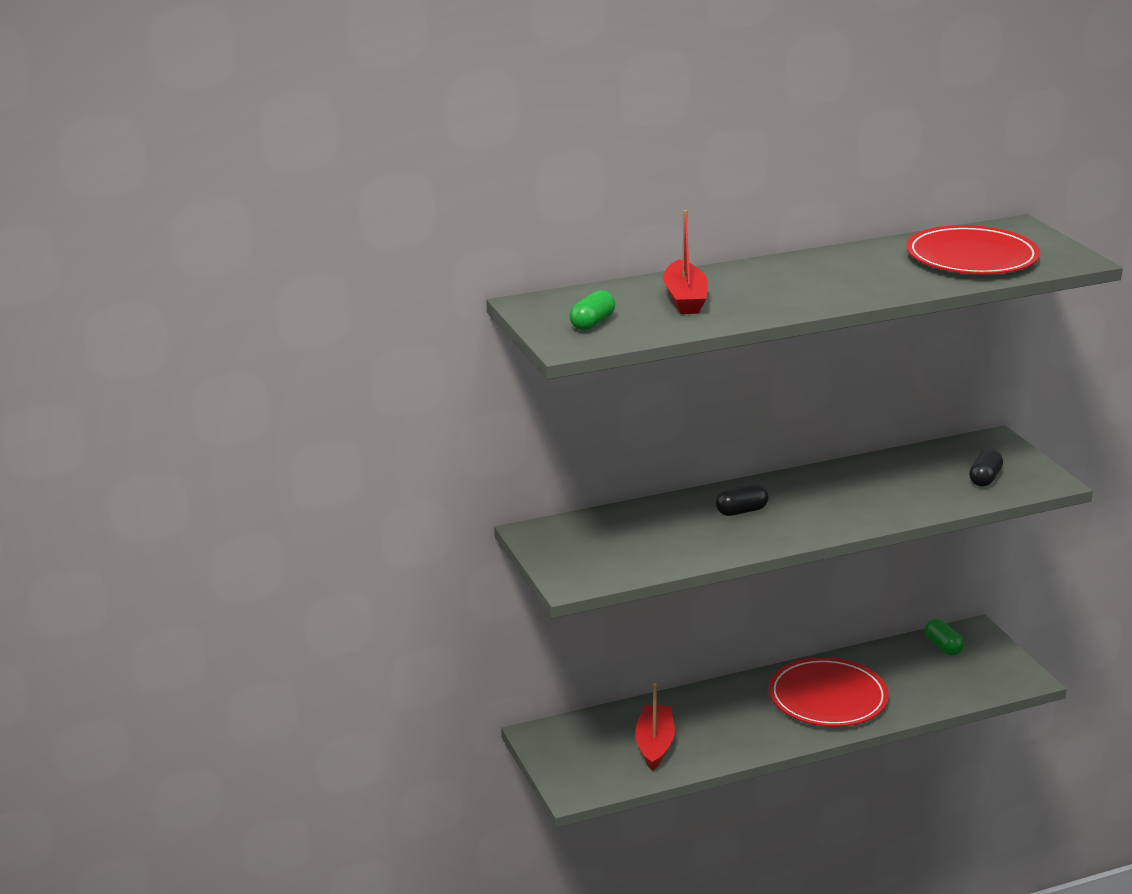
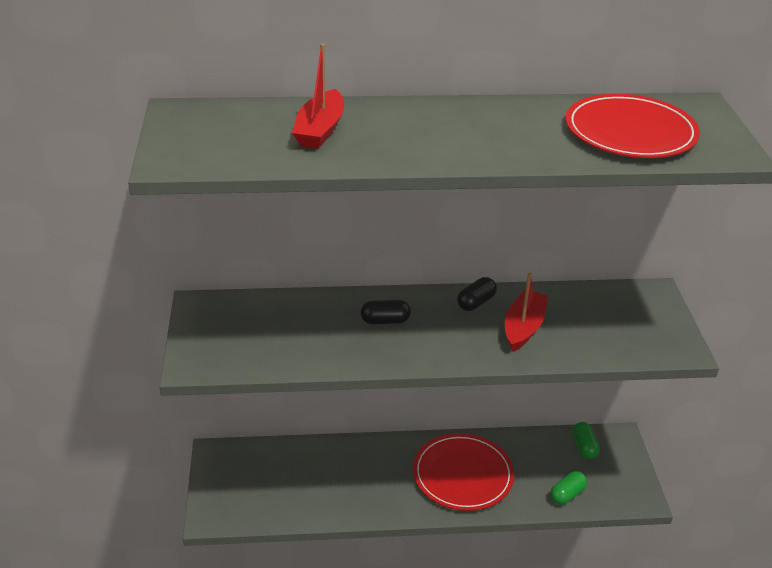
camera: 15 degrees right, 10 degrees up
(592, 323) = (212, 142): green capsule -> green capsule (567, 494)
(654, 745) = (299, 486): red boat -> red boat (523, 328)
(985, 479) = (622, 333): black capsule -> black capsule (476, 302)

